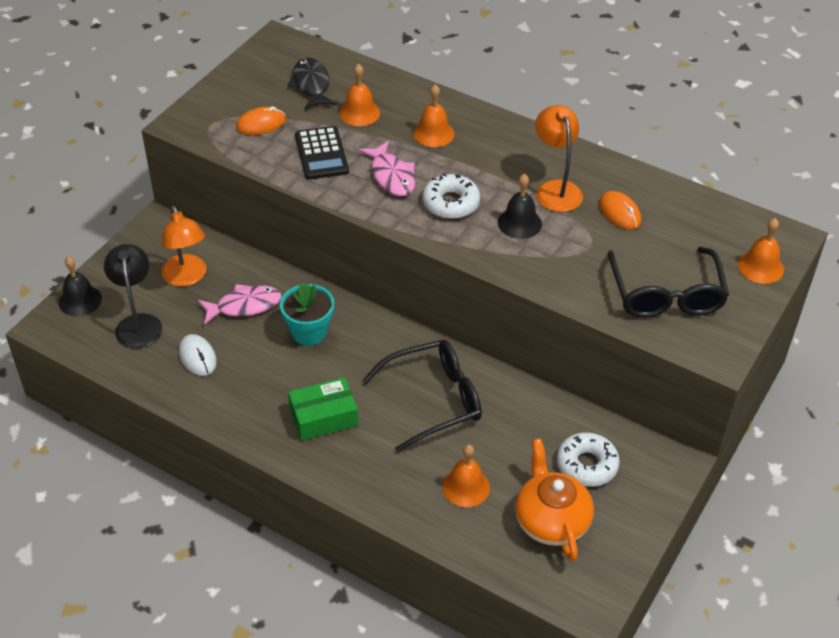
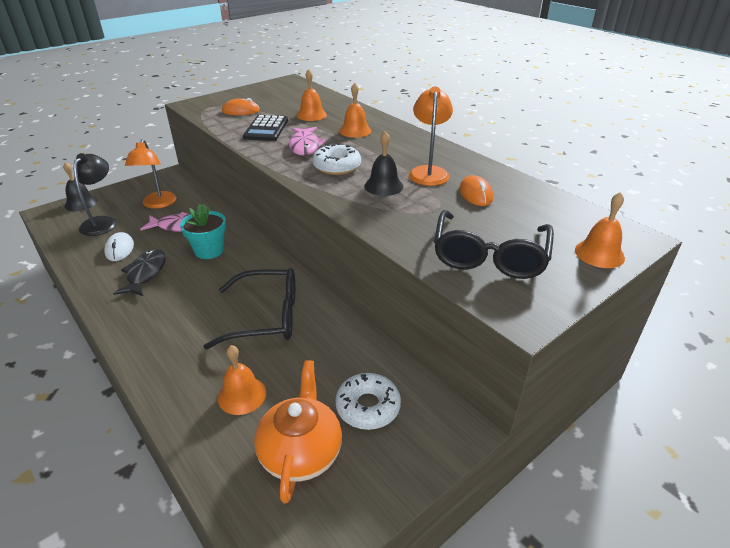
camera: 20 degrees right, 10 degrees down
(311, 85) = (291, 99): black fish -> black fish (145, 273)
(323, 417) = (170, 308): green box -> none

